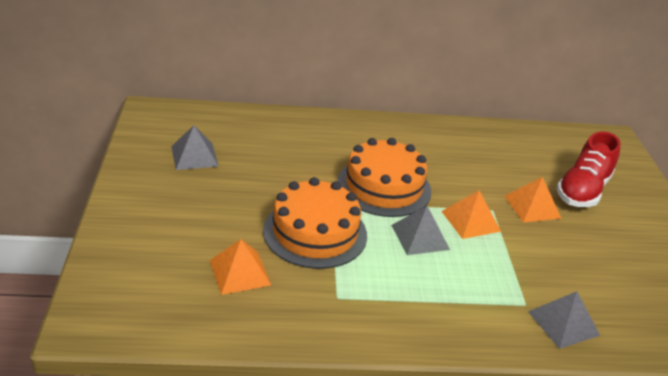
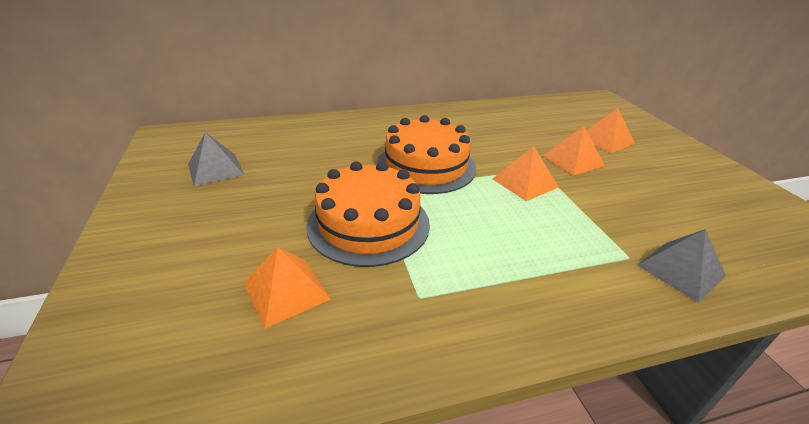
camera: 10 degrees left, 0 degrees up
(420, 237) = (483, 207): grey pyramid -> none
(582, 190) = (606, 140): red shoe -> orange pyramid

